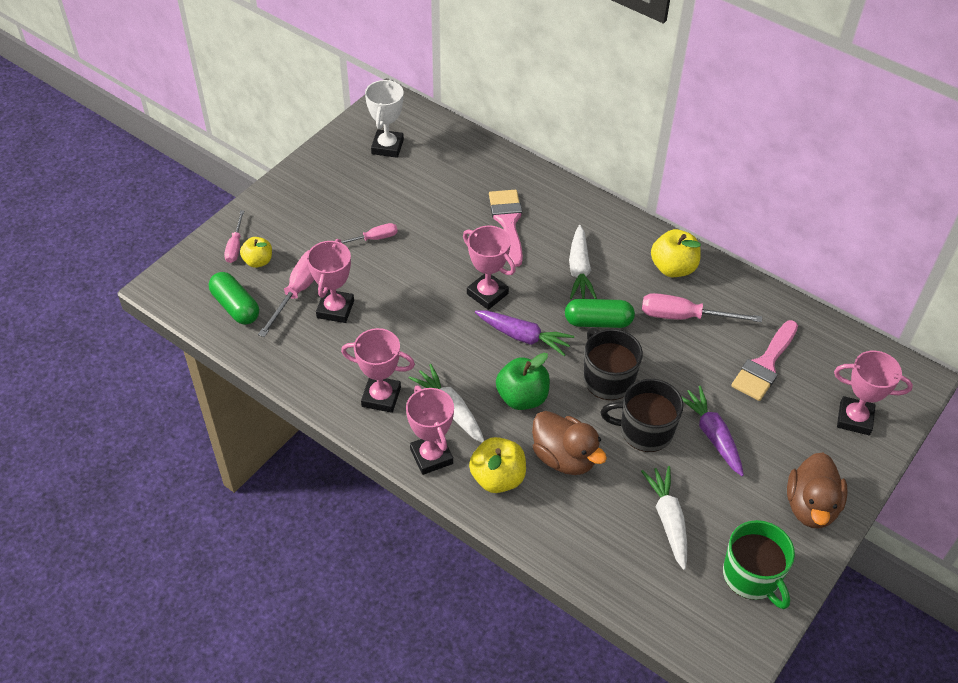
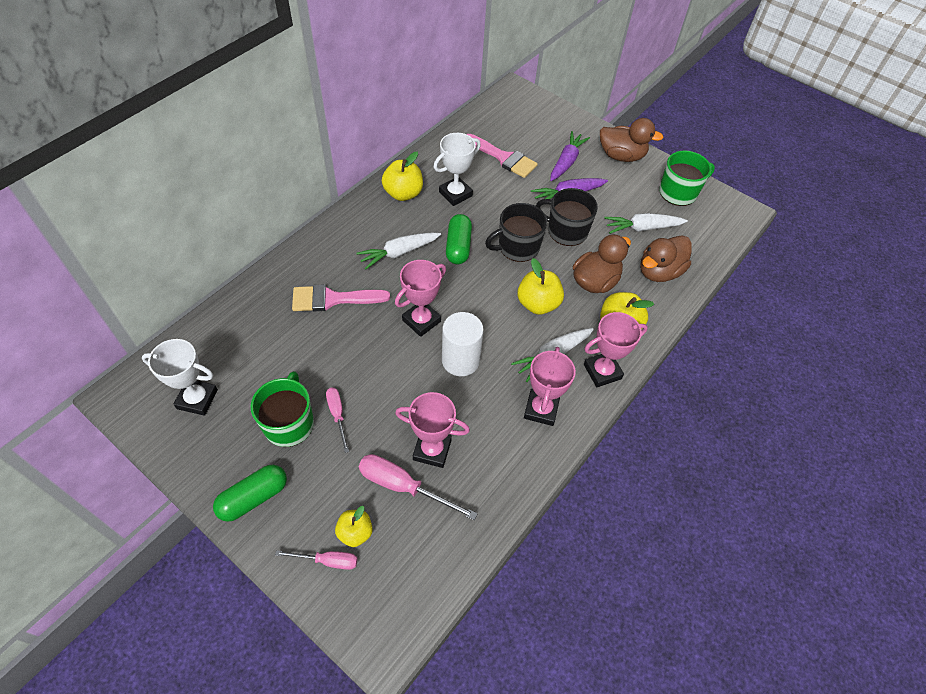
camera: 90 degrees left, 5 degrees up
(235, 306) = (422, 553): green capsule -> green capsule (253, 497)
(364, 207) = (289, 423): none -> green mug
(439, 328) = (460, 360): none -> white cylinder
(522, 397) = (538, 304): green apple -> yellow apple
(523, 337) = (473, 298): purple carrot -> purple carrot (566, 162)
(579, 269) = (399, 253): white carrot -> white carrot turned 150 degrees clockwise
(591, 532) = (659, 272): none -> brown duck
(645, 430) = (566, 231): black mug -> black mug turned 105 degrees clockwise
(684, 316) = (455, 194): pink screwdriver -> white trophy
(854, 418) = (549, 123): pink trophy -> none

